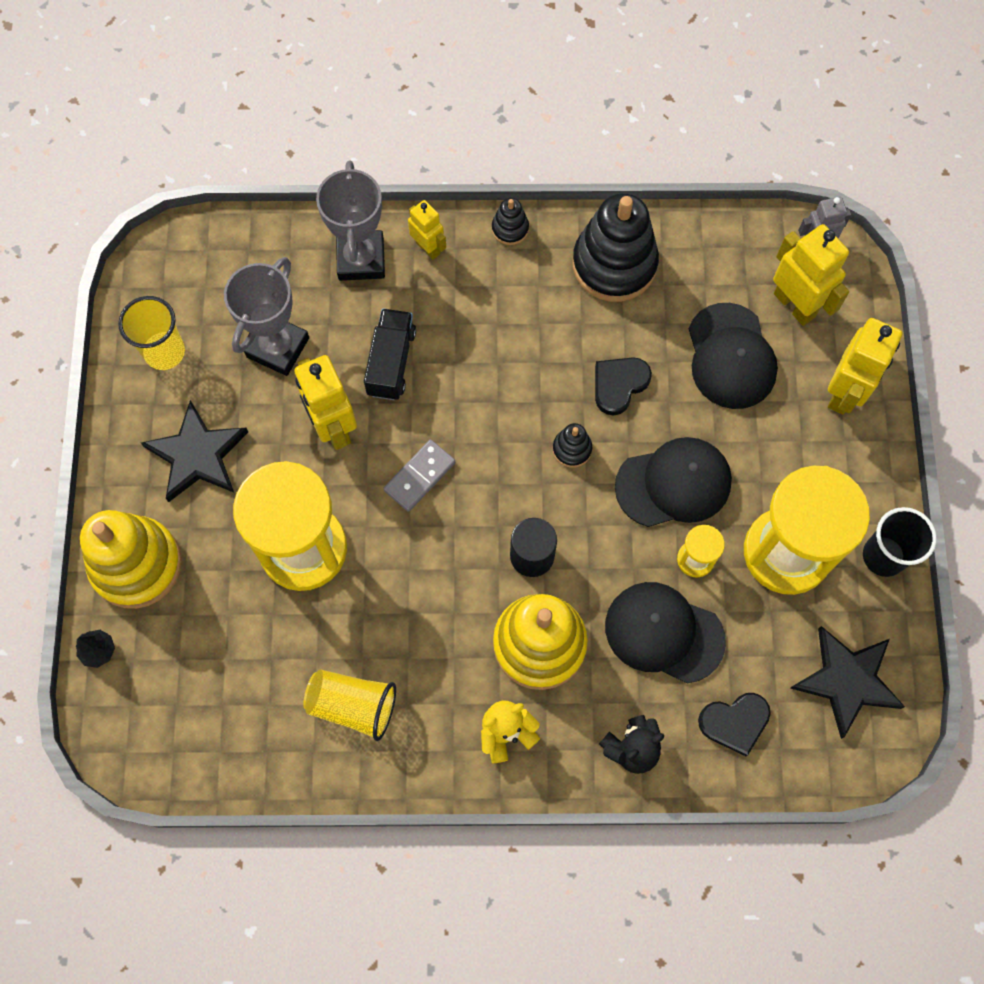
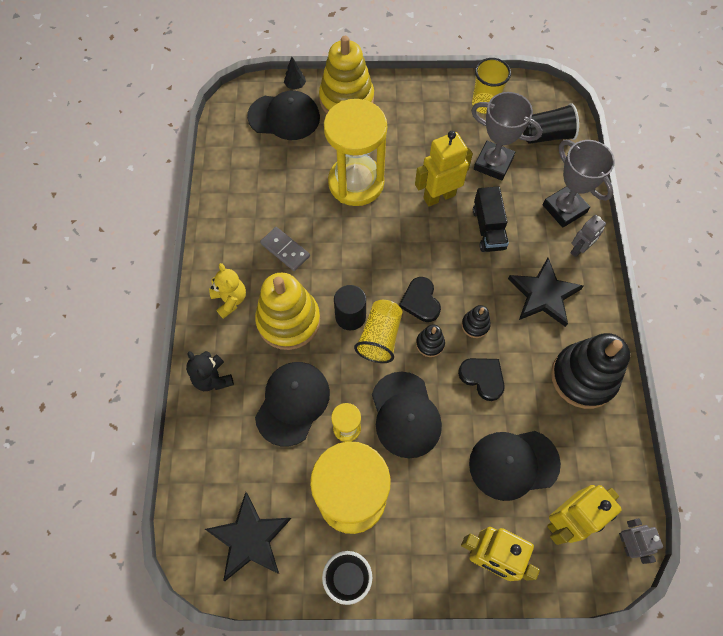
camera: 90 degrees right, 5 degrees down
(165, 667) = (284, 117): none -> black cap
(197, 455) = (416, 125): black star -> black star (543, 294)
(230, 269) = (546, 135): none -> black cup
(353, 705) = (254, 213): yellow cup -> yellow cup (380, 337)
(361, 259) = (564, 209): grey trophy -> grey trophy turned 60 degrees clockwise
(391, 362) = (488, 228): black truck -> black truck turned 75 degrees clockwise
(419, 476) = (406, 247): grey domino -> grey domino (285, 250)
(428, 248) = (579, 250): yellow robot -> grey robot
(510, 229) = (603, 303): black stacking toy -> black stacking toy (475, 325)
(734, 722) = (225, 450): black heart -> black heart (420, 301)

